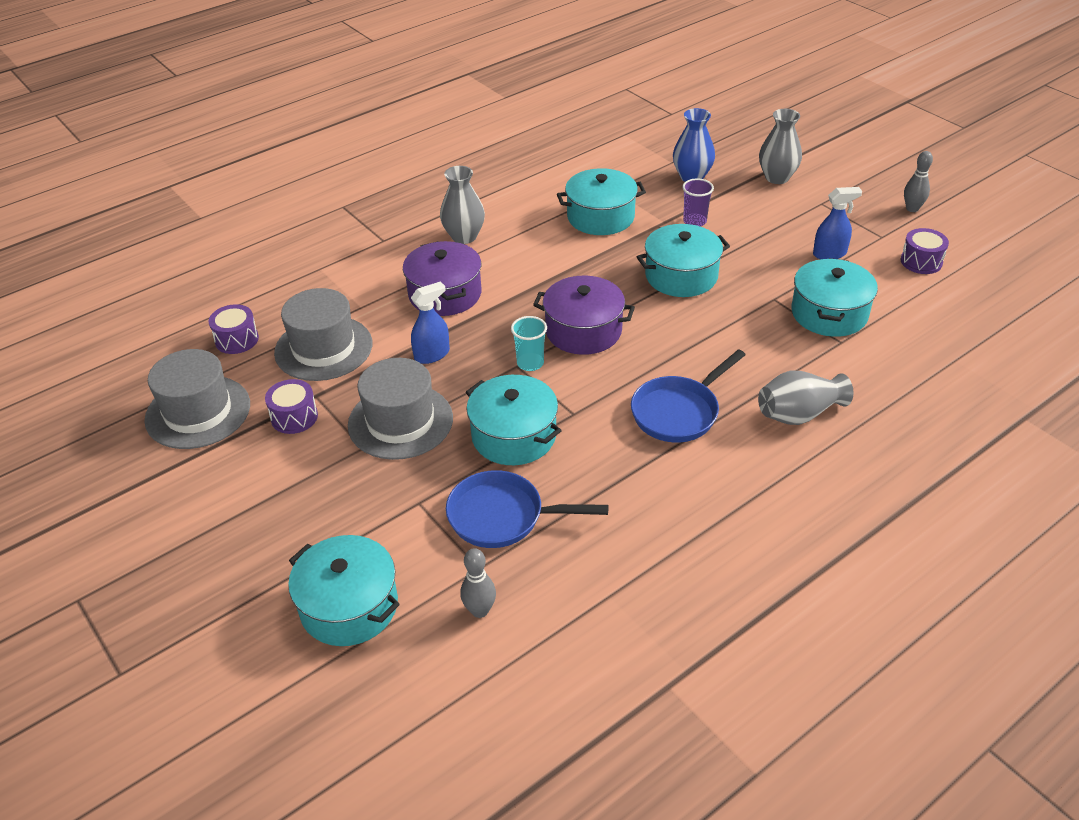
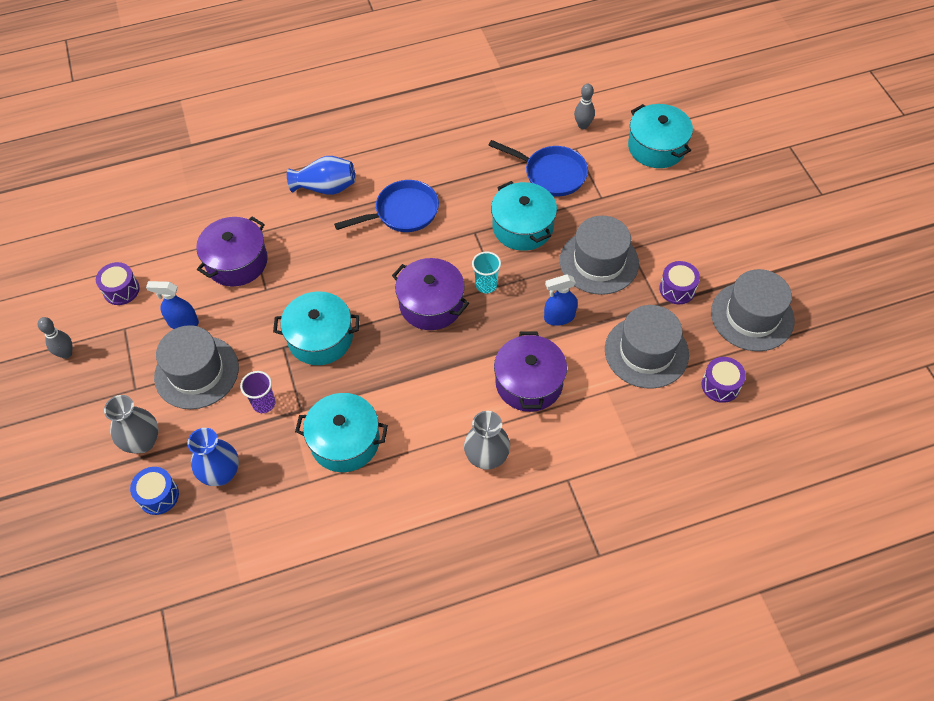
camera: 160 degrees left, 15 degrees up
(730, 156) = (158, 495): none -> blue drum
(777, 225) = (196, 372): none -> grey hat
(798, 414) = (326, 187): grey vase -> blue vase
(829, 313) = (237, 262): turquoise pot -> purple pot

